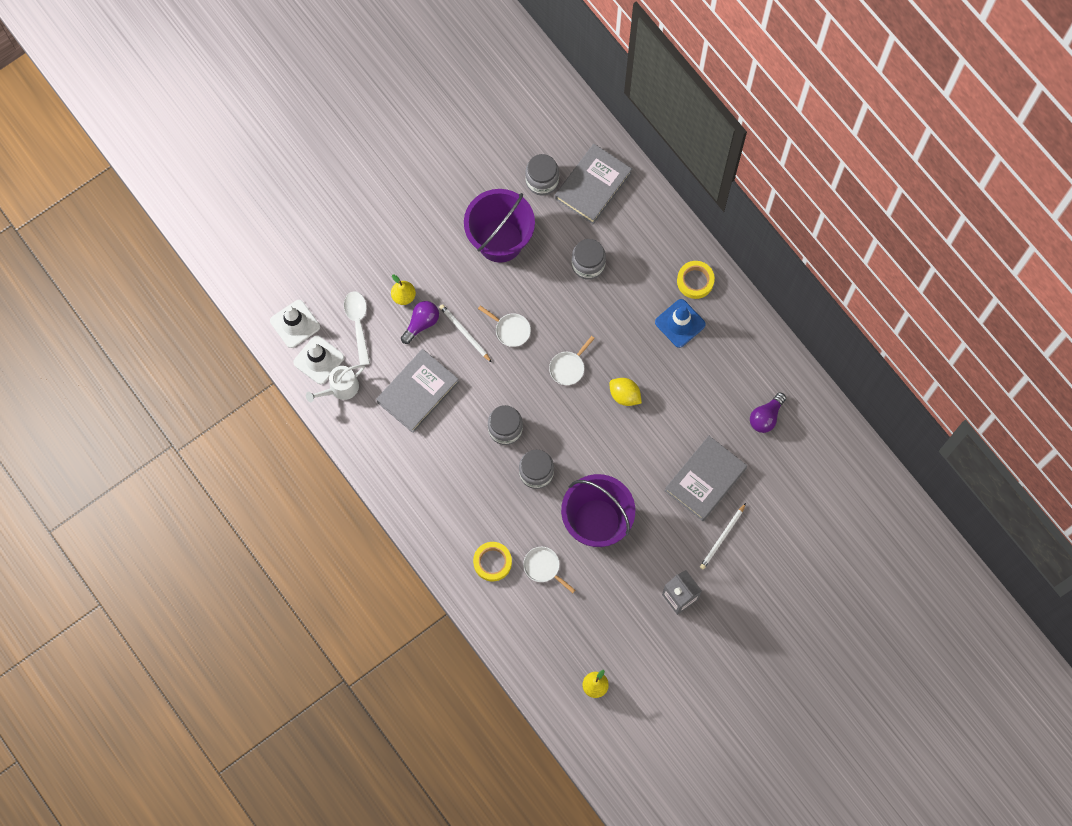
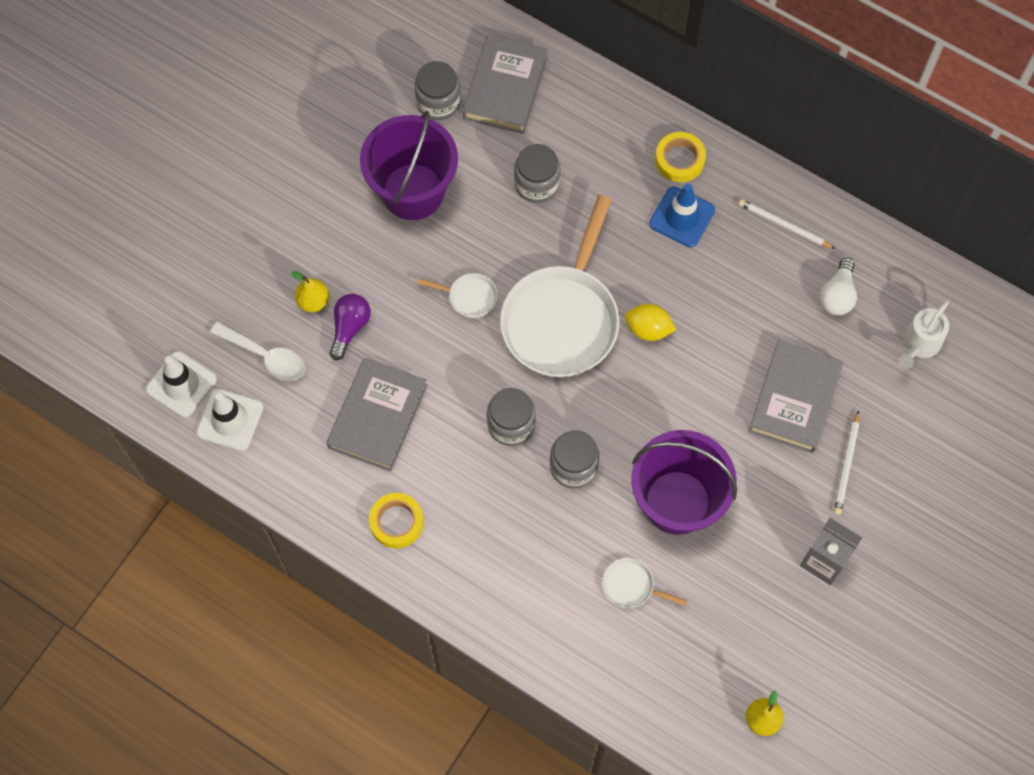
camera: 20 degrees left, 5 degrees down
(340, 388) = (272, 446): white watering can -> white watering can (919, 344)
(358, 324) = (266, 356): white spoon -> white spoon turned 150 degrees clockwise
(464, 333) = (411, 321): white pencil -> white pencil (784, 225)
(492, 562) = (561, 603): yellow tape -> yellow tape (396, 522)
(568, 367) = (562, 319): white pan -> white pan, size x2.44
(766, 417) = (837, 295): purple light bulb -> white light bulb

